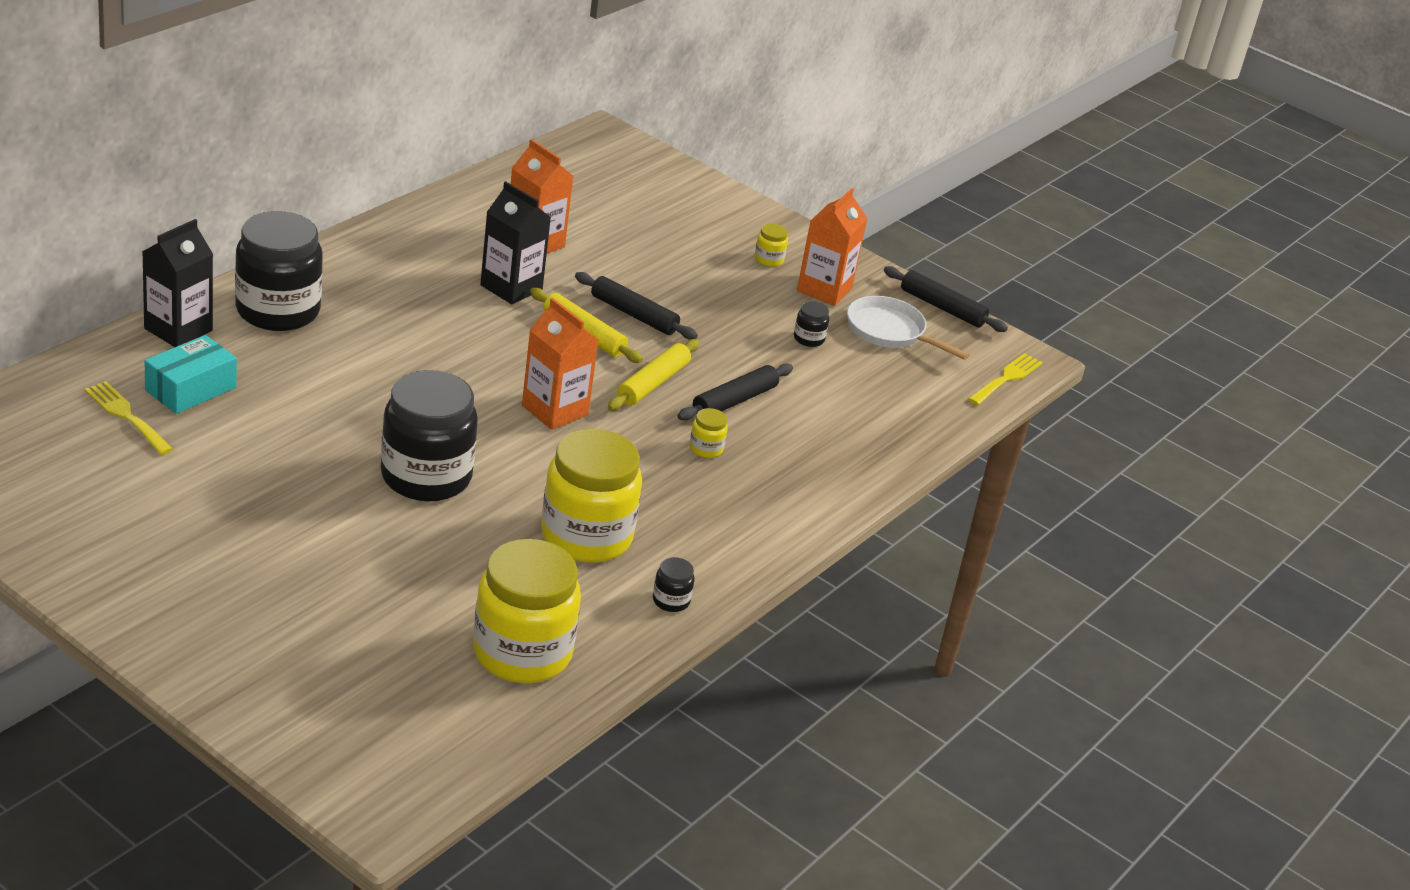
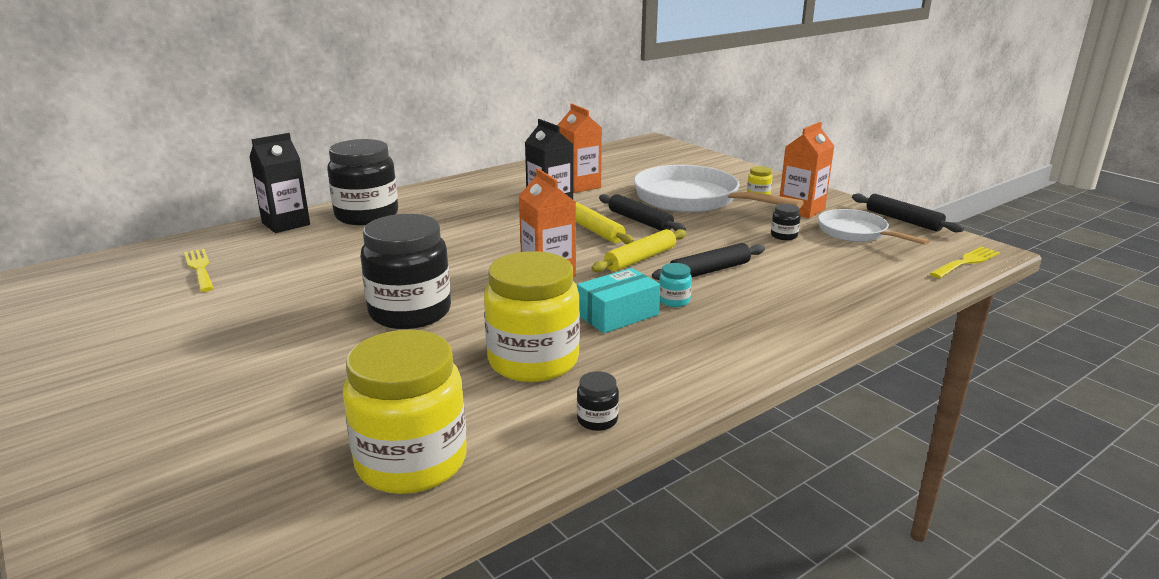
camera: 20 degrees right, 10 degrees down
(191, 389) = (264, 254): turquoise box -> turquoise box (617, 315)
(689, 270) = (692, 199): none -> white pan
(706, 448) = (674, 301): yellow jar -> turquoise jar

